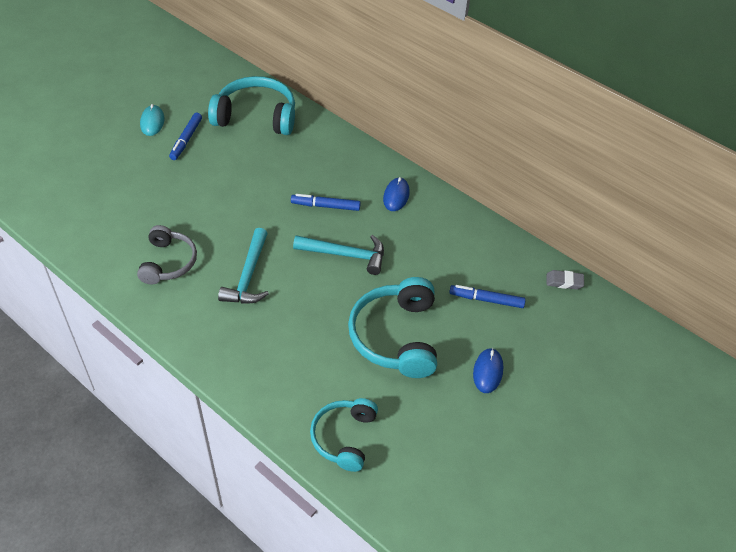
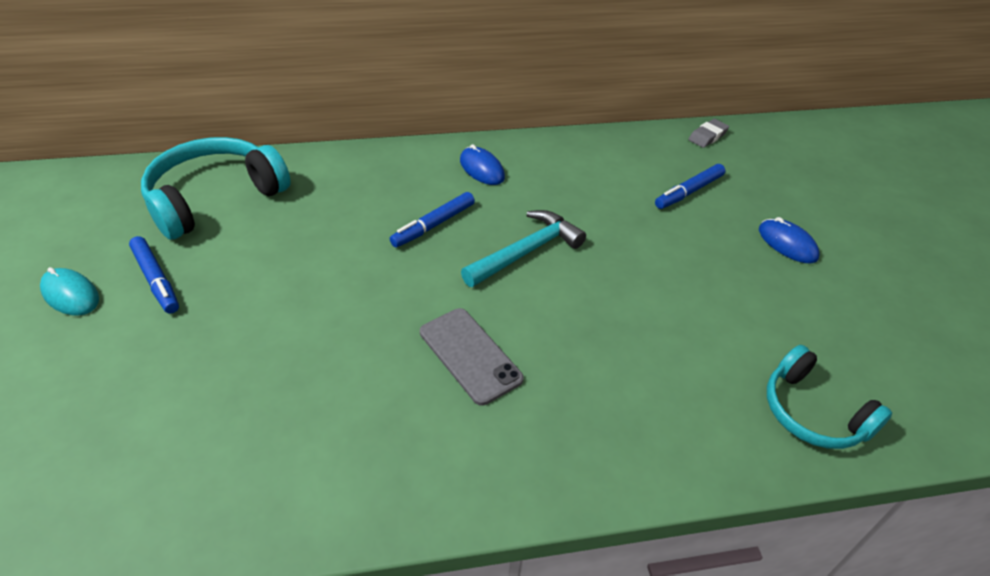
camera: 50 degrees left, 5 degrees down
(168, 262) = (353, 428): grey headphones -> none
(248, 276) = (470, 355): turquoise hammer -> grey phone
(395, 336) = (686, 281): turquoise headphones -> none

